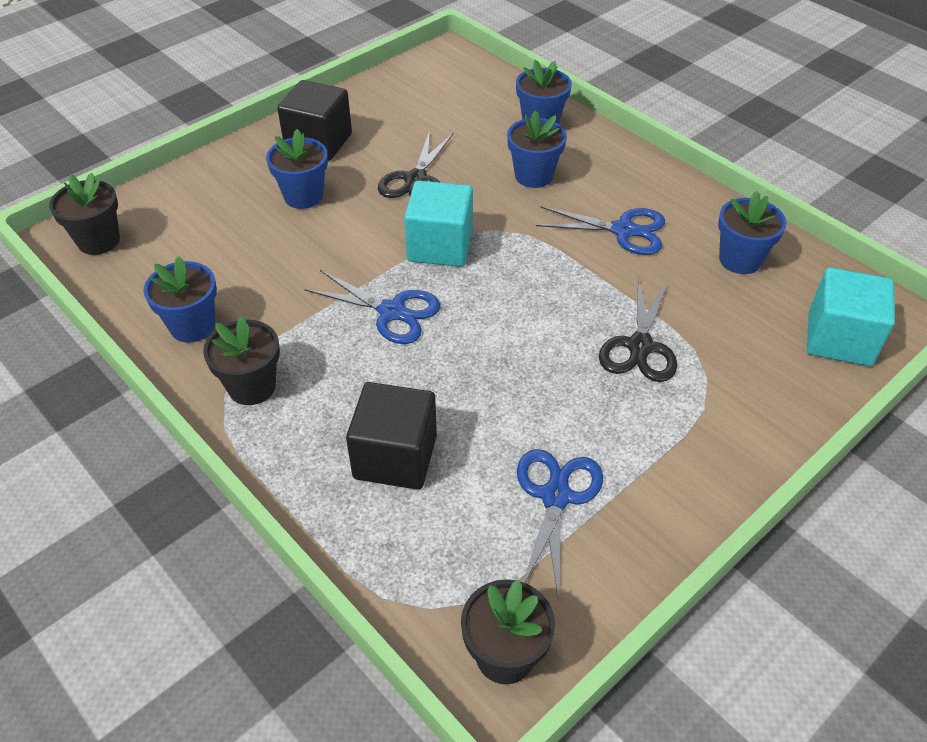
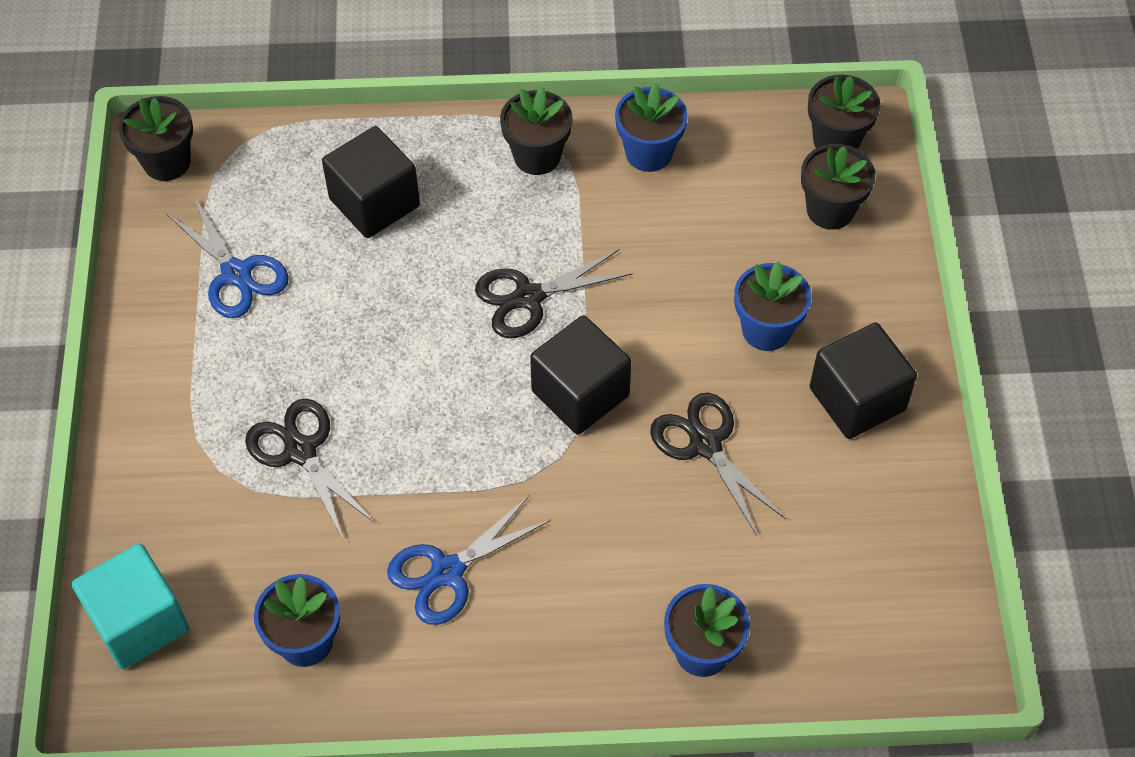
camera: 130 degrees right, 10 degrees up
(171, 215) = (830, 210): none -> black flower pot
(392, 312) = (529, 298): blue scissors -> black scissors
(440, 246) = (580, 393): turquoise cube -> black cube
(533, 176) = (611, 562): blue flower pot -> none

